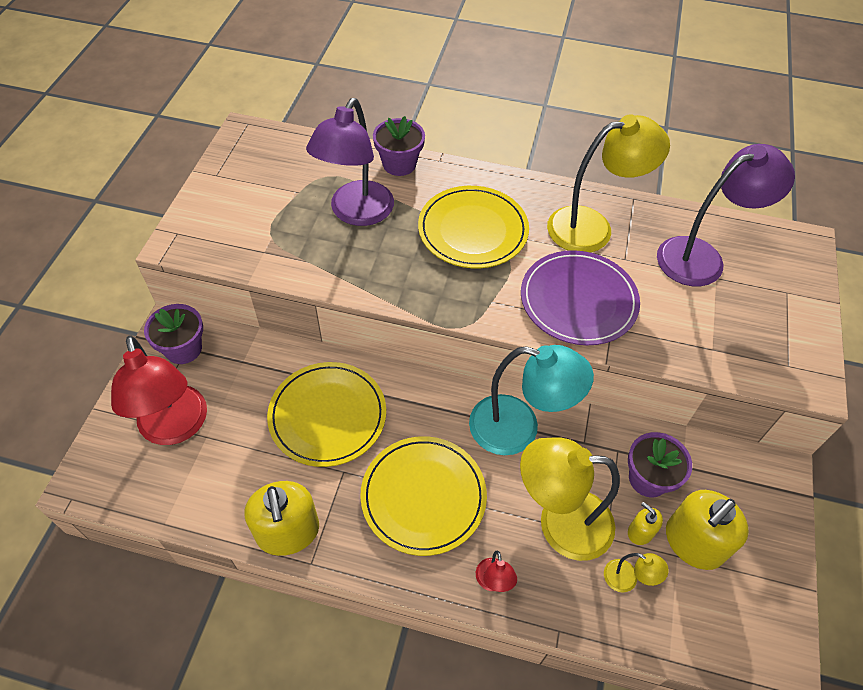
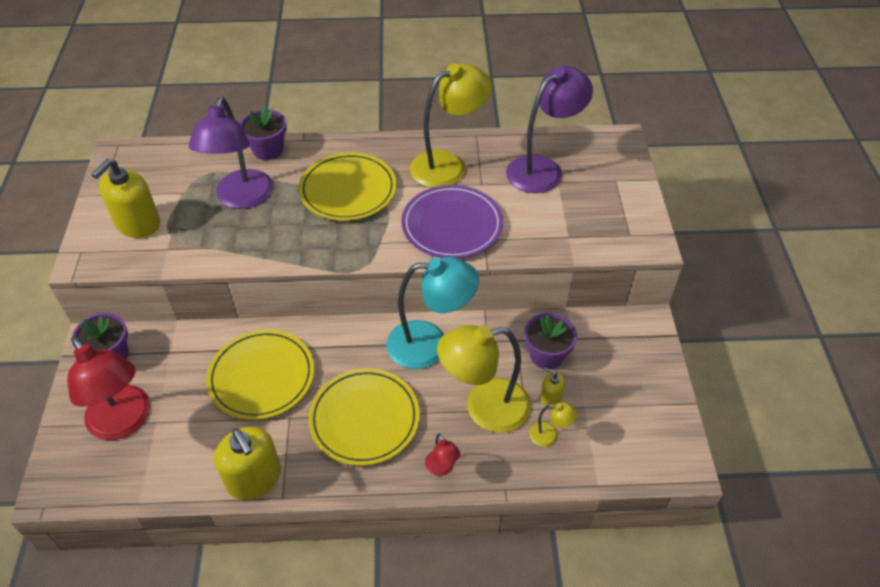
camera: 15 degrees left, 5 degrees down
(693, 542) = (594, 393): yellow soap dispenser -> yellow soap dispenser (138, 224)

